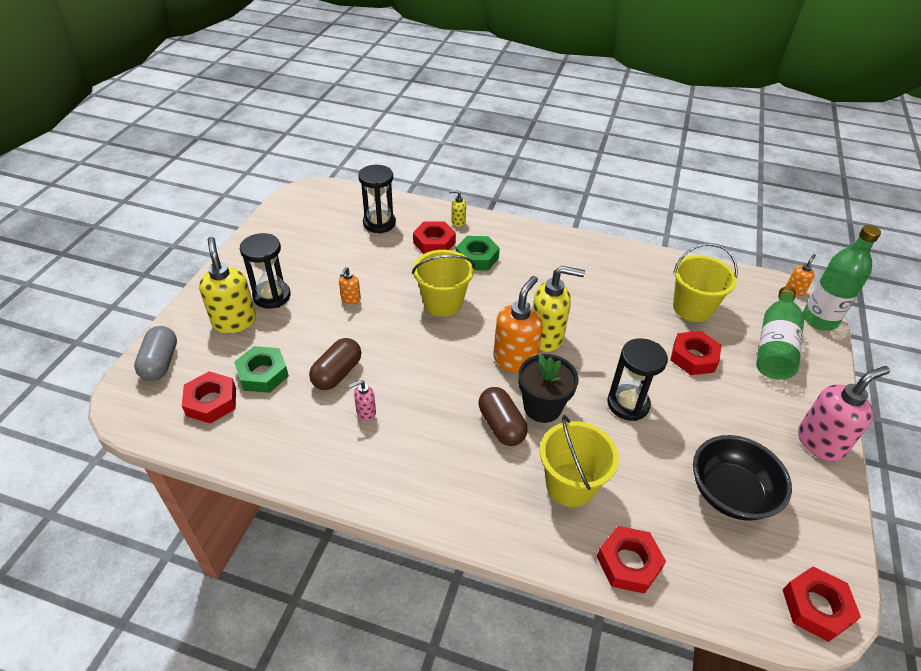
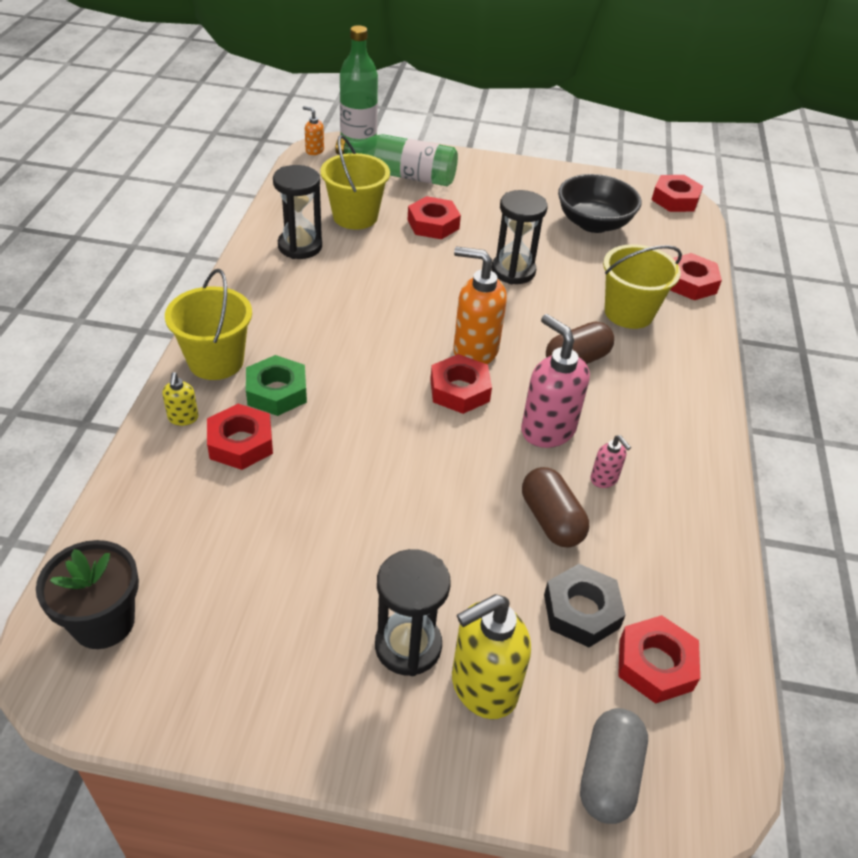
camera: 100 degrees left, 0 degrees up
(160, 363) = (608, 775): grey capsule -> grey capsule turned 60 degrees counterclockwise
(263, 374) = (581, 611): green nut -> black nut
(337, 373) = (551, 520): brown capsule -> brown capsule turned 45 degrees clockwise
(350, 299) = (396, 530): orange soap dispenser -> none
(379, 223) = (185, 523): black hourglass -> black hourglass (300, 246)
(443, 303) = (384, 422): yellow bucket -> yellow bucket (216, 361)
(470, 345) = (459, 390): none -> red nut
(542, 407) = (539, 330): black flower pot -> black flower pot (103, 622)
(546, 337) = (429, 325): yellow soap dispenser -> none
(820, 443) = (518, 171): pink soap dispenser -> pink soap dispenser (547, 430)

